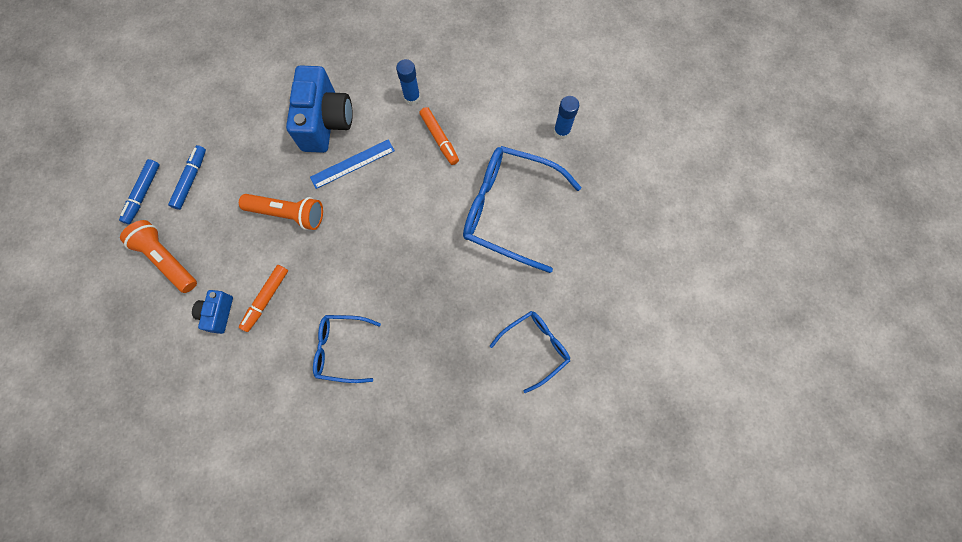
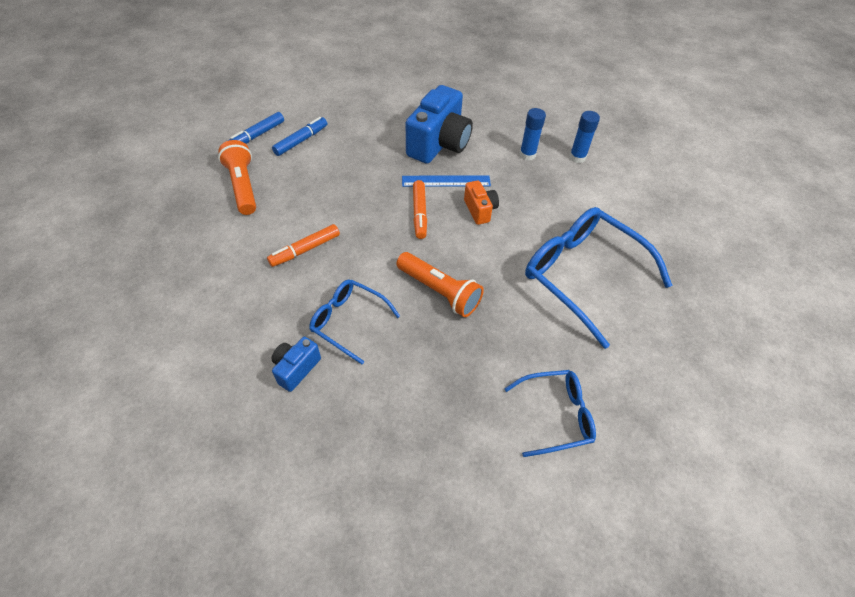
camera: 25 degrees right, 20 degrees down
(218, 313) = (256, 242): blue camera -> blue camera (296, 368)
(288, 214) = (366, 195): orange flashlight -> orange flashlight (439, 291)
(397, 182) = (480, 210): none -> orange camera
(439, 139) = (538, 193): orange marker -> orange marker (419, 213)
(561, 131) = (667, 233): blue glue stick -> blue glue stick (577, 157)

